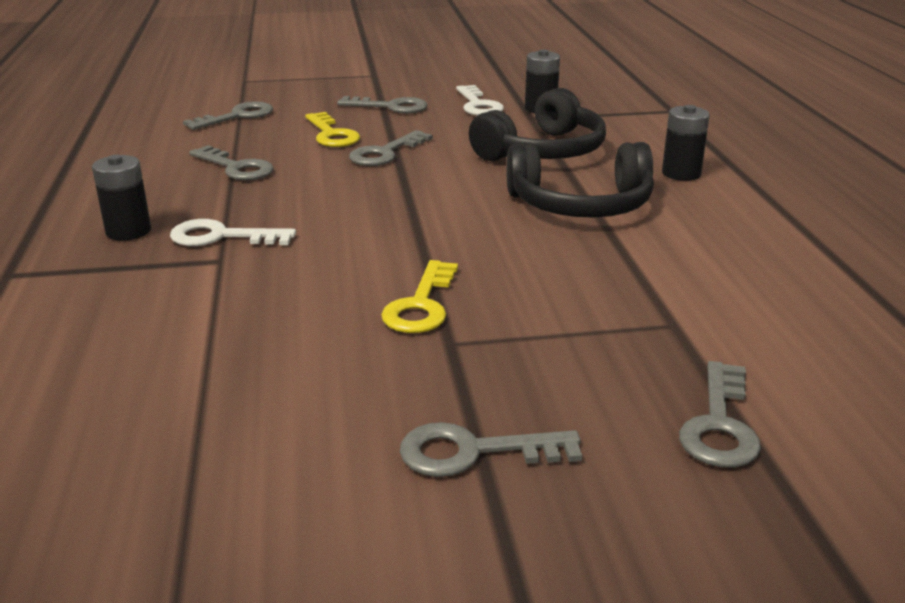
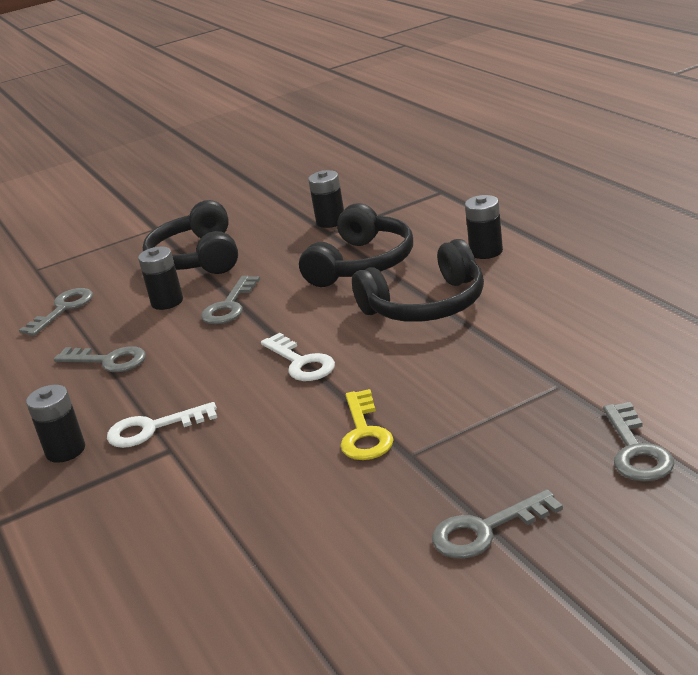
camera: 15 degrees left, 0 degrees up
(332, 134) = (167, 302): yellow key -> black battery
(390, 107) = (197, 258): grey key -> black headphones
(478, 105) = (274, 233): white key -> white key (301, 362)

